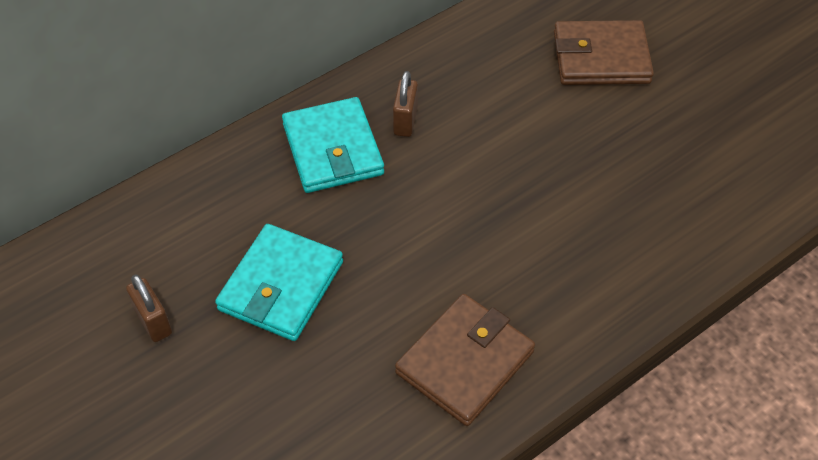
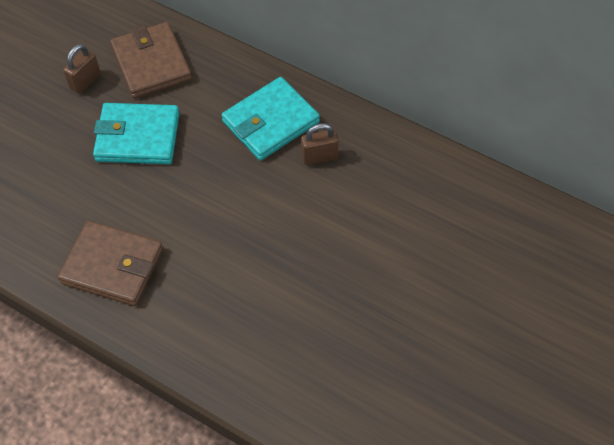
camera: 70 degrees right, 5 degrees up
(601, 58) = (461, 272): brown wallet -> brown wallet (151, 63)

